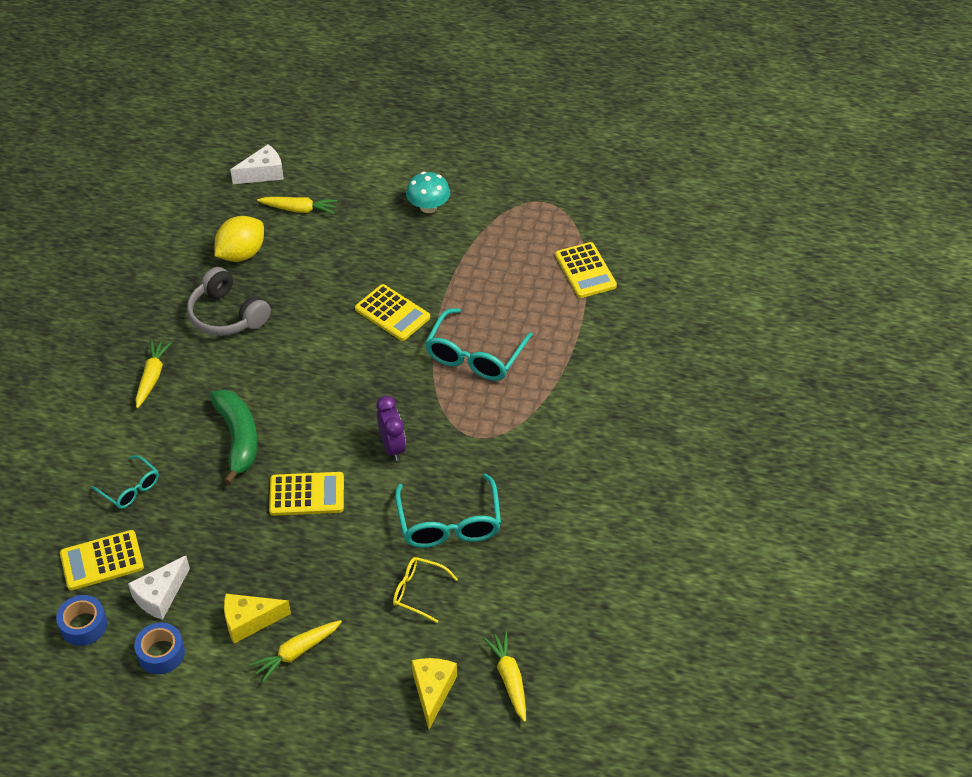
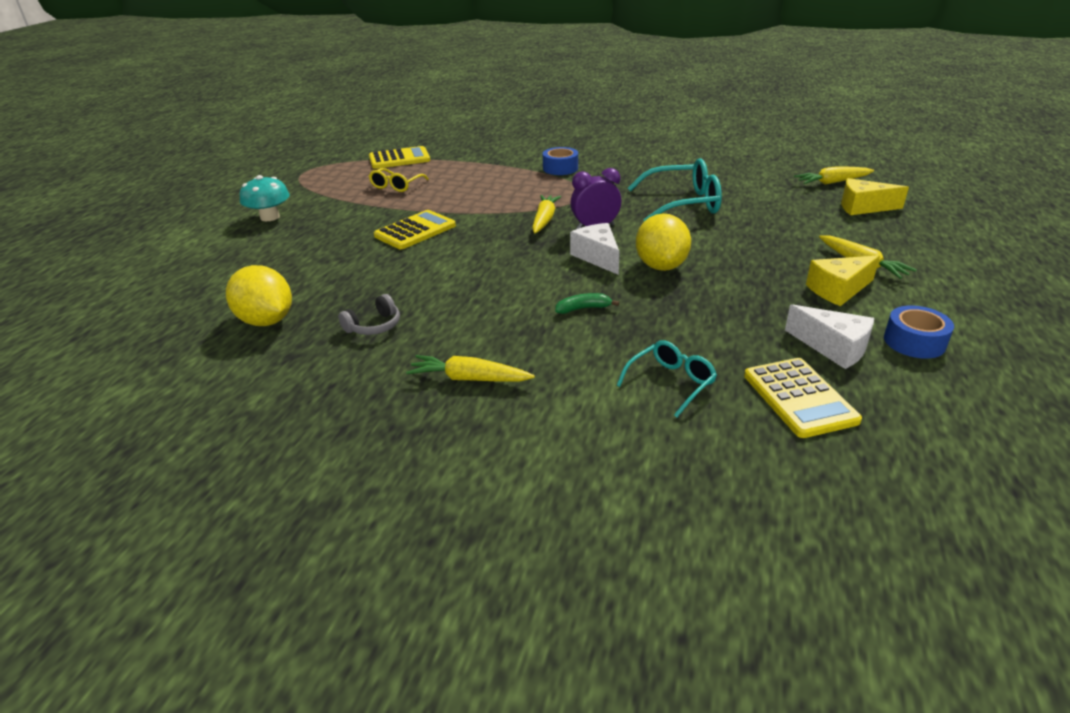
camera: 85 degrees left, 15 degrees down
(83, 625) = (911, 405): blue tape -> blue tape (560, 168)
(227, 315) = (374, 326): grey headphones -> grey headphones, size x0.54
(238, 438) = (583, 308): green banana -> green banana, size x0.45
(249, 621) = (838, 290): yellow cheese -> yellow cheese turned 75 degrees clockwise
(263, 173) = (122, 312): white cheese -> white cheese (597, 257)
(299, 209) = (214, 285): yellow carrot -> yellow carrot (544, 220)
(307, 494) = (661, 266): yellow calculator -> yellow lemon
(418, 591) = (762, 214): yellow glasses -> yellow glasses (396, 186)
(474, 356) = (485, 196): turquoise glasses -> none

